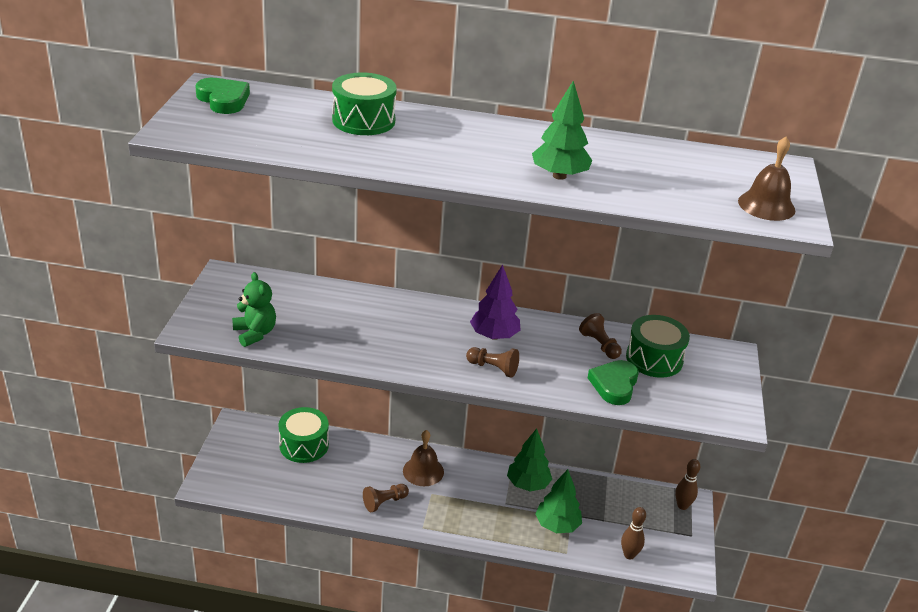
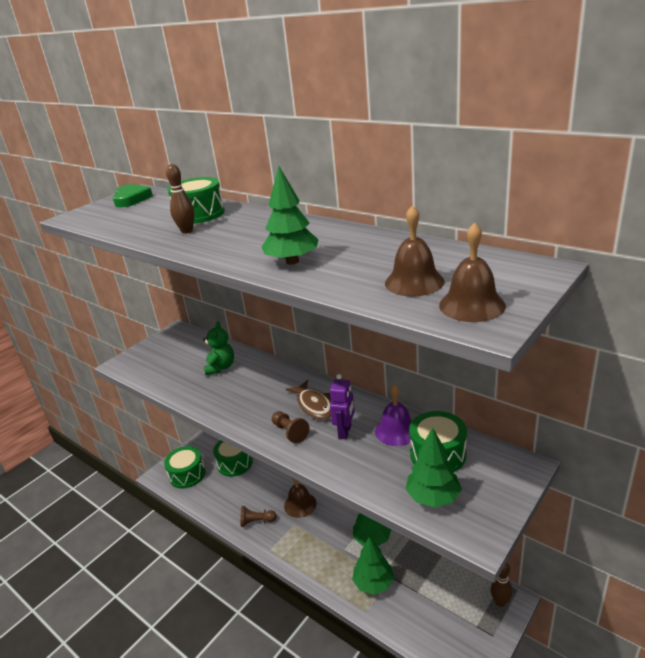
camera: 35 degrees right, 5 degrees down
(248, 474) = (187, 474): none -> green drum
(255, 333) = (154, 373): green teddy bear -> green teddy bear (220, 367)
(494, 336) = (314, 405): purple tree -> brown fish
(550, 356) = (345, 432): none -> purple robot
(599, 345) = (396, 431): brown pawn -> purple bell
(614, 385) = (380, 471): green heart -> none
(629, 555) = (420, 634): brown bowling pin -> brown bowling pin (187, 231)
(678, 397) = (433, 497): none -> green tree
(698, 188) = (414, 282): none -> brown bell

